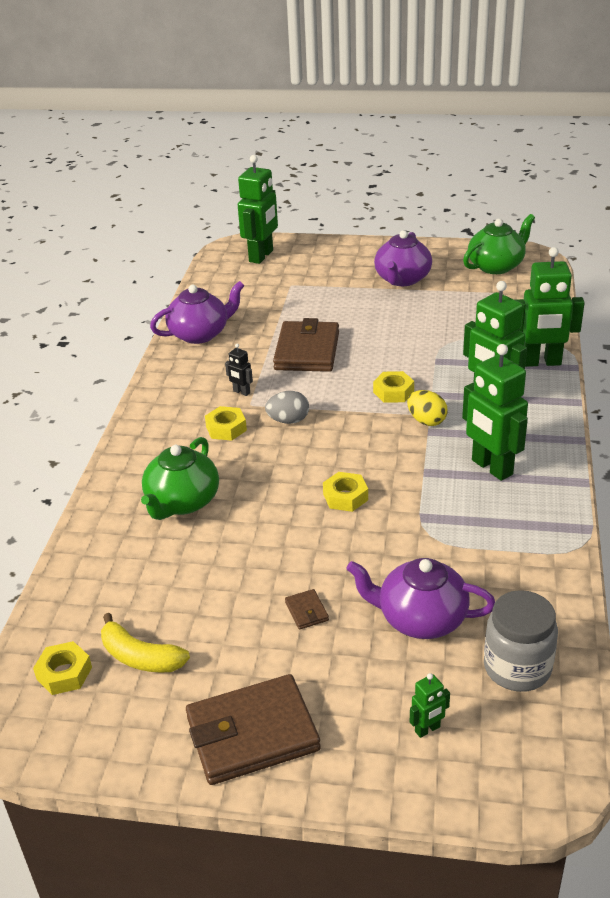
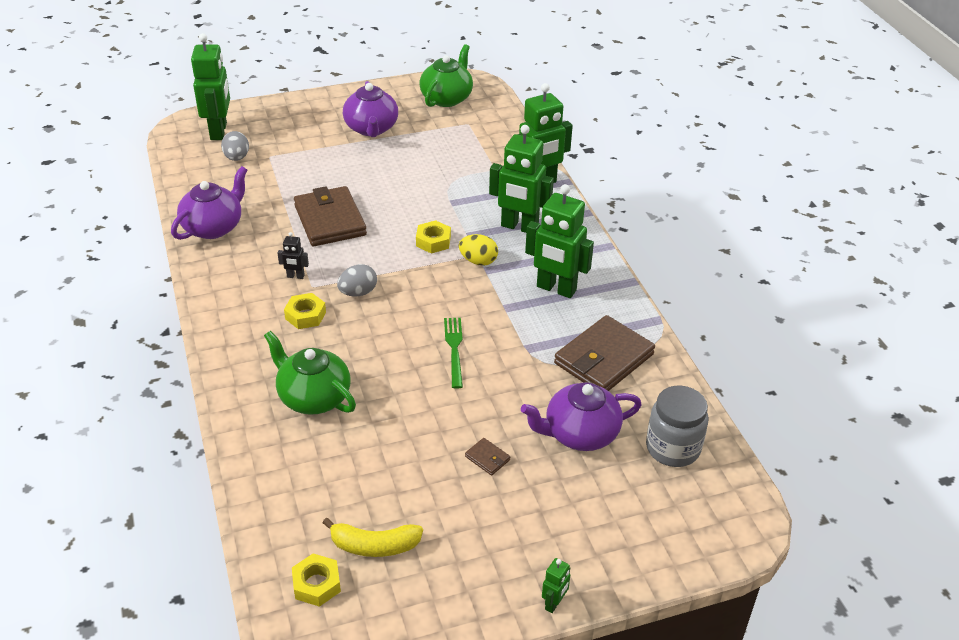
camera: 30 degrees left, 5 degrees up
(182, 502) = (313, 397): green teapot -> green teapot turned 135 degrees clockwise
(252, 734) = (511, 573): brown wallet -> brown wallet (604, 359)
(261, 281) = (237, 158): none -> grey egg
(345, 497) = (454, 349): yellow nut -> green fork
(427, 729) = (639, 519): green robot -> green robot (554, 603)

